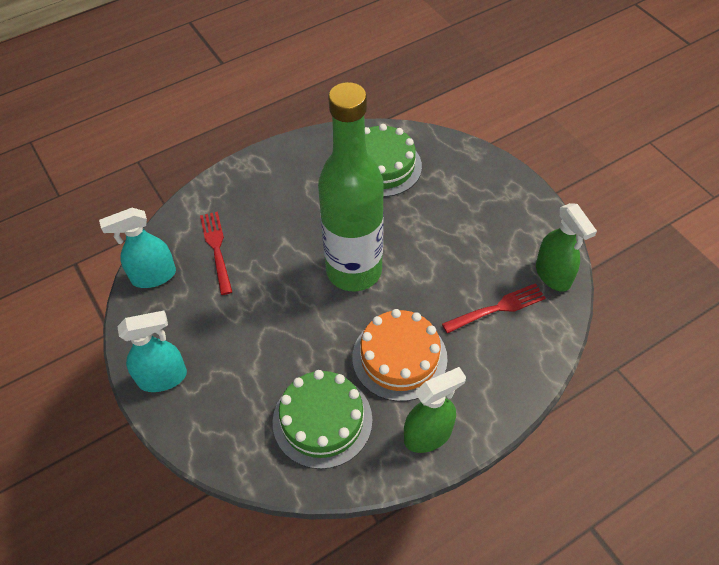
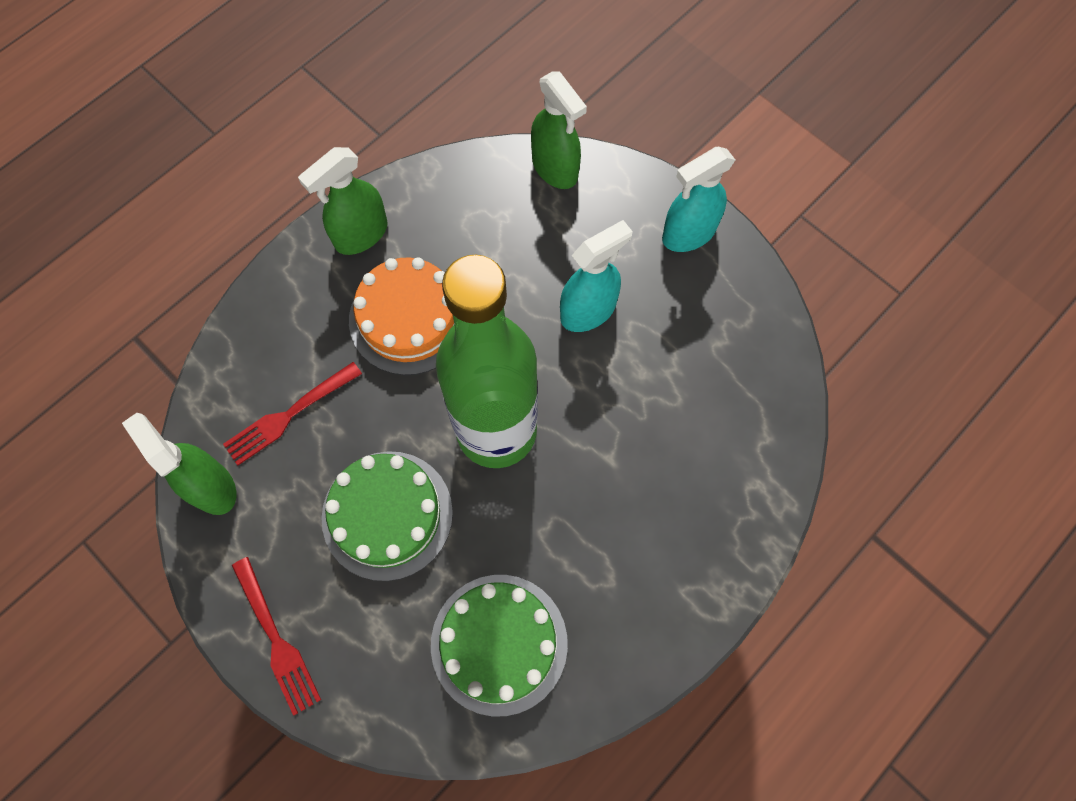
camera: 165 degrees right, 15 degrees up
(153, 276) = (769, 362): turquoise spray bottle -> turquoise spray bottle (588, 311)
(217, 249) = (701, 422): red fork -> red fork (275, 638)
(247, 460) = (555, 168): none -> green spray bottle
(322, 420) = (485, 225): green cake -> green cake (387, 515)

